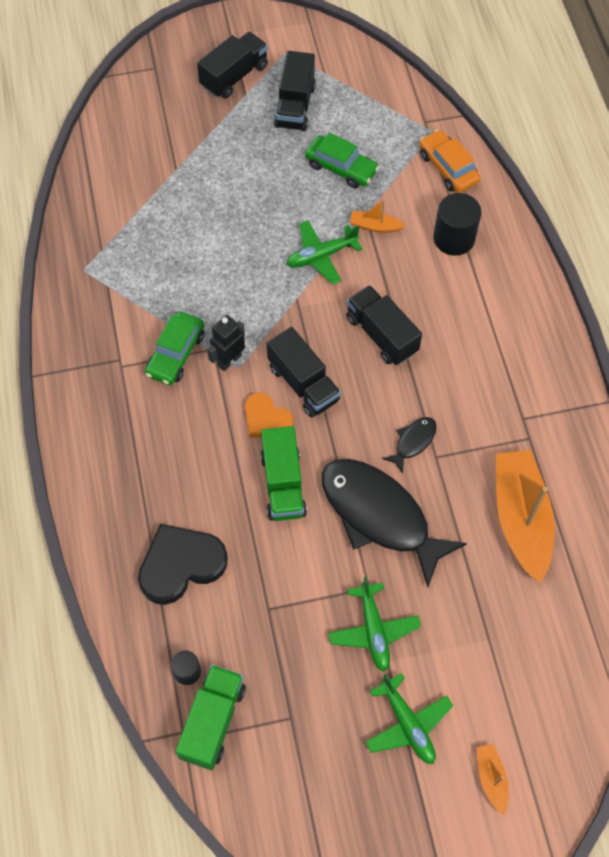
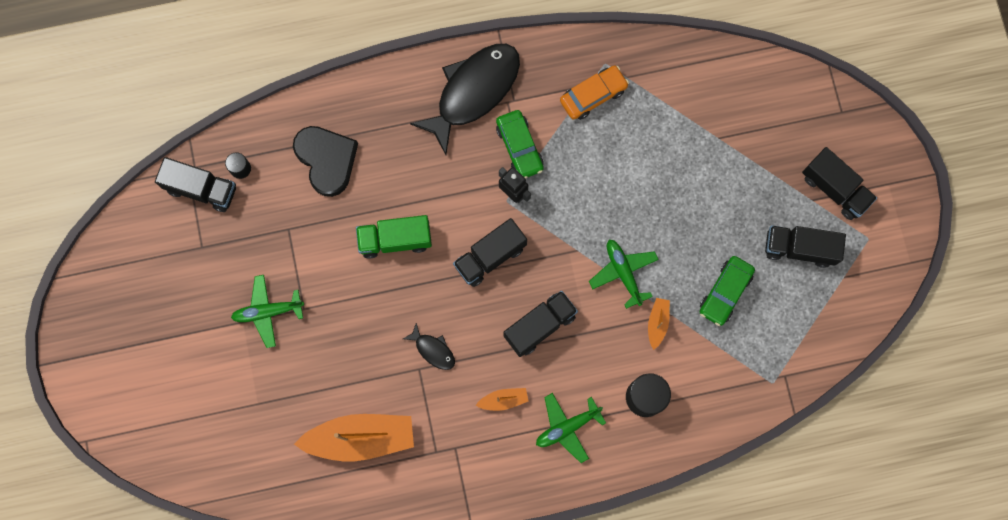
camera: 90 degrees right, 15 degrees up
(176, 354) = (519, 147): green car -> green car turned 135 degrees counterclockwise
(213, 721) = (201, 189): green truck -> black truck
(266, 419) = (456, 225): orange heart -> none
(379, 515) = (366, 319): black fish -> black fish (473, 92)
(407, 724) = (193, 336): green plane -> green plane (567, 427)
(448, 168) = (728, 396): orange car -> orange car (593, 95)
(491, 778) = (149, 398): orange boat -> orange boat (503, 400)

